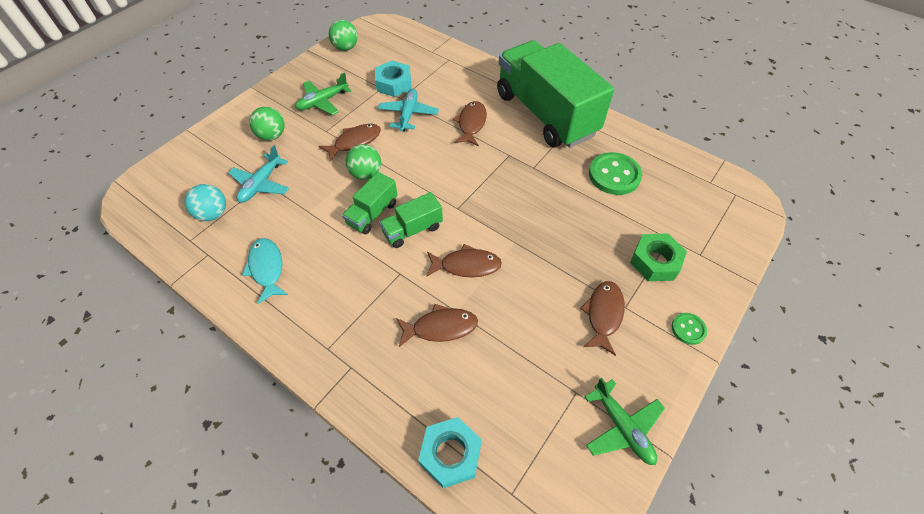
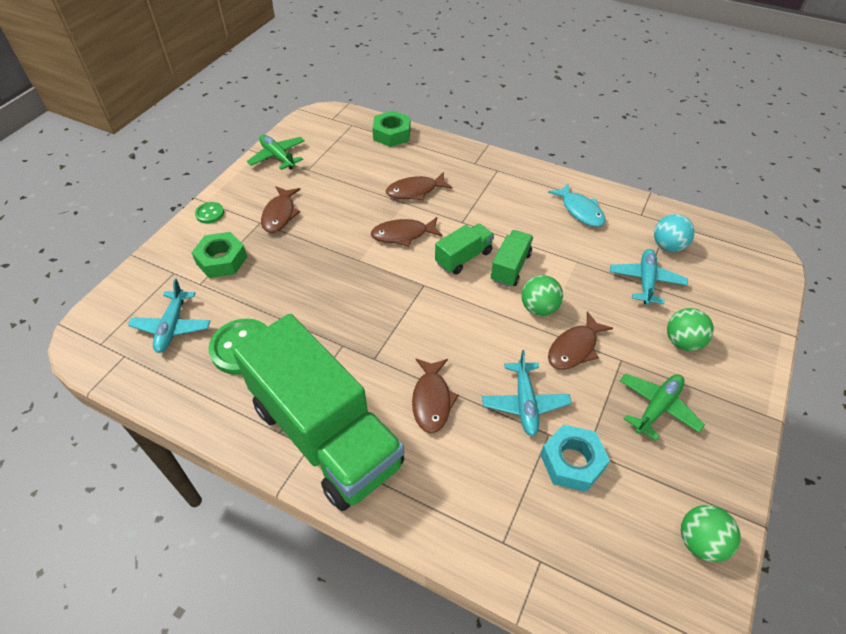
camera: 170 degrees right, 5 degrees down
(450, 454) = (392, 134): turquoise nut -> green nut
(679, 200) = (172, 327): none -> turquoise plane

